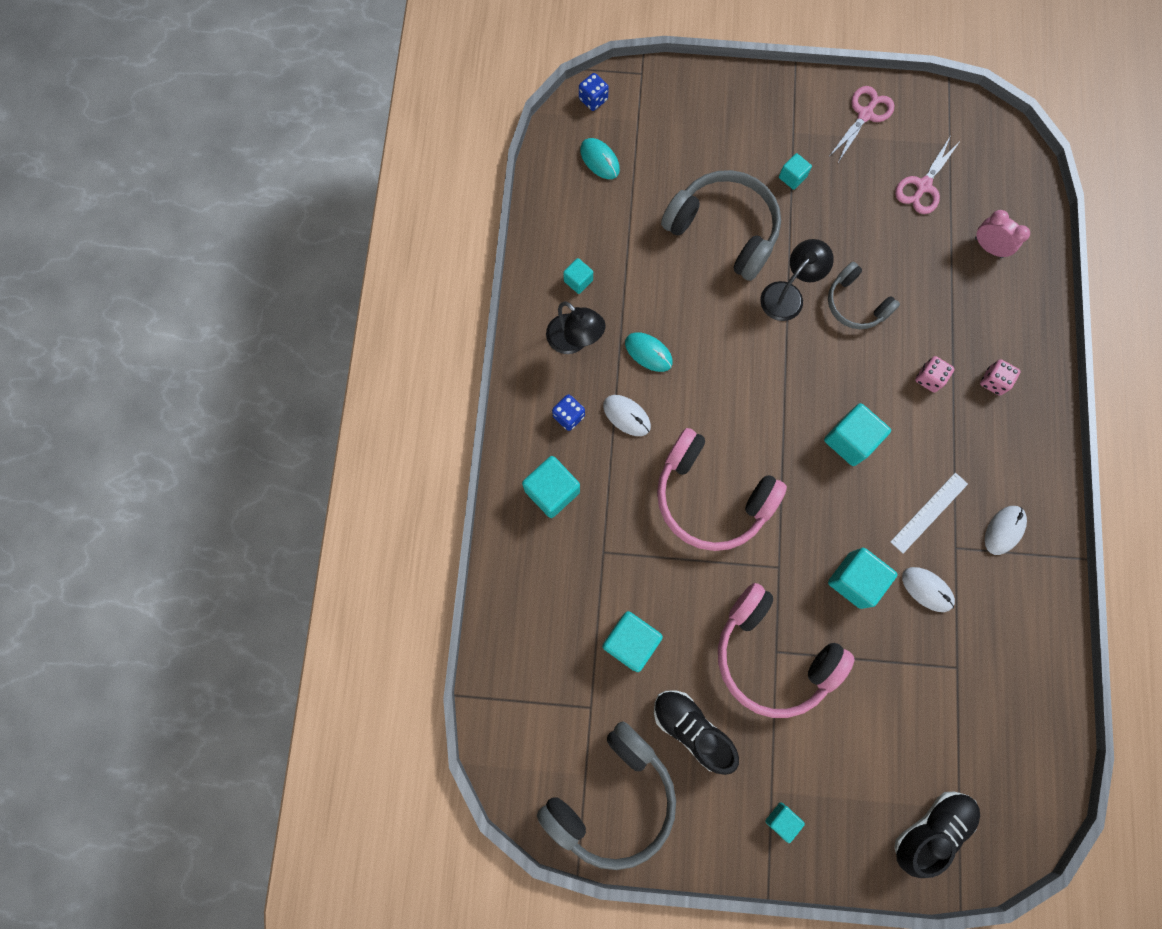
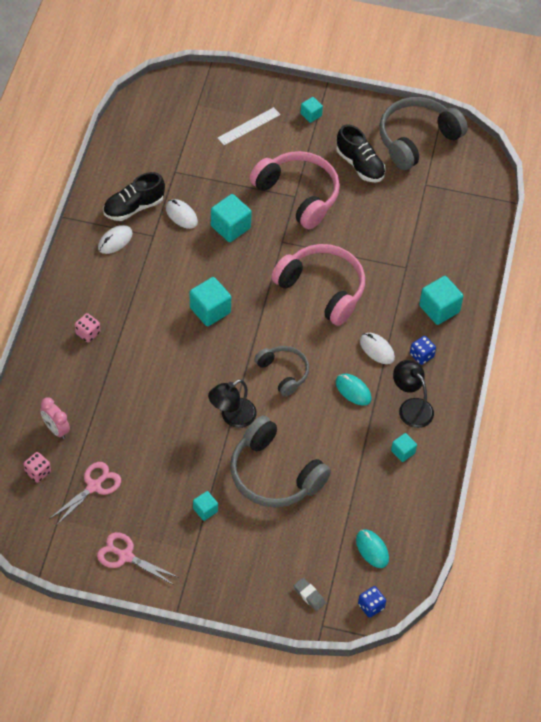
camera: 175 degrees left, 20 degrees down
(630, 642) = (394, 215): turquoise cube -> none
(660, 101) = (309, 595): none -> grey eraser
(855, 304) = (179, 402): grey headphones -> grey headphones (283, 373)
(865, 115) = (125, 556): pink scissors -> pink scissors turned 75 degrees clockwise
(929, 378) = (137, 342): pink dice -> pink dice (38, 472)
(929, 512) = (165, 258): white ruler -> white ruler (249, 126)
(931, 828) = (218, 98): black shoe -> black shoe (133, 207)

